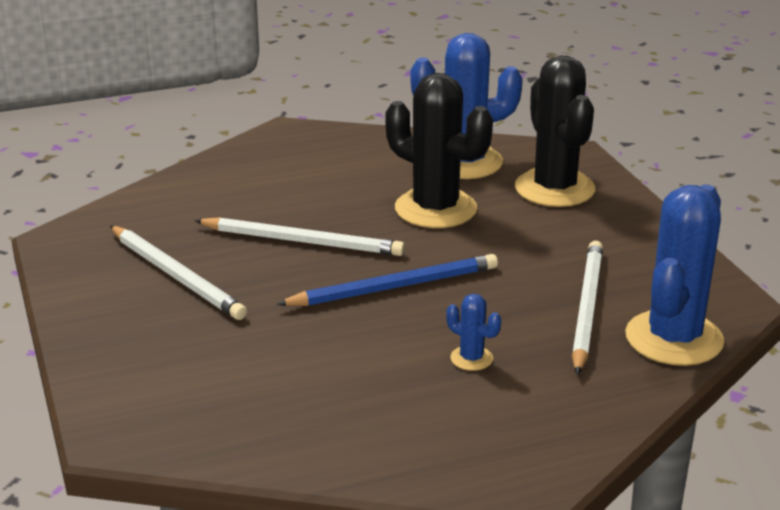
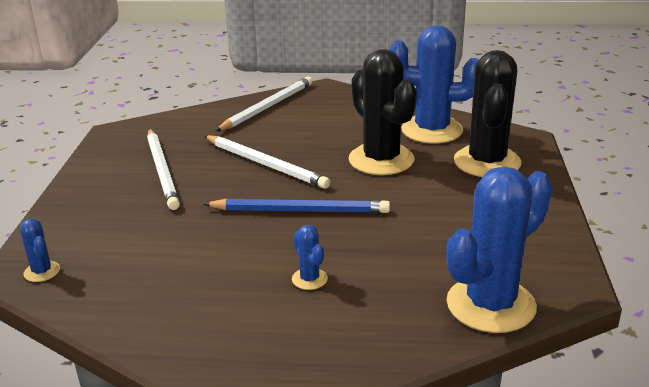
camera: 25 degrees right, 0 degrees up
(145, 428) = (42, 271): none -> blue cactus
(586, 308) = (435, 261): white pencil -> white pencil (268, 107)

